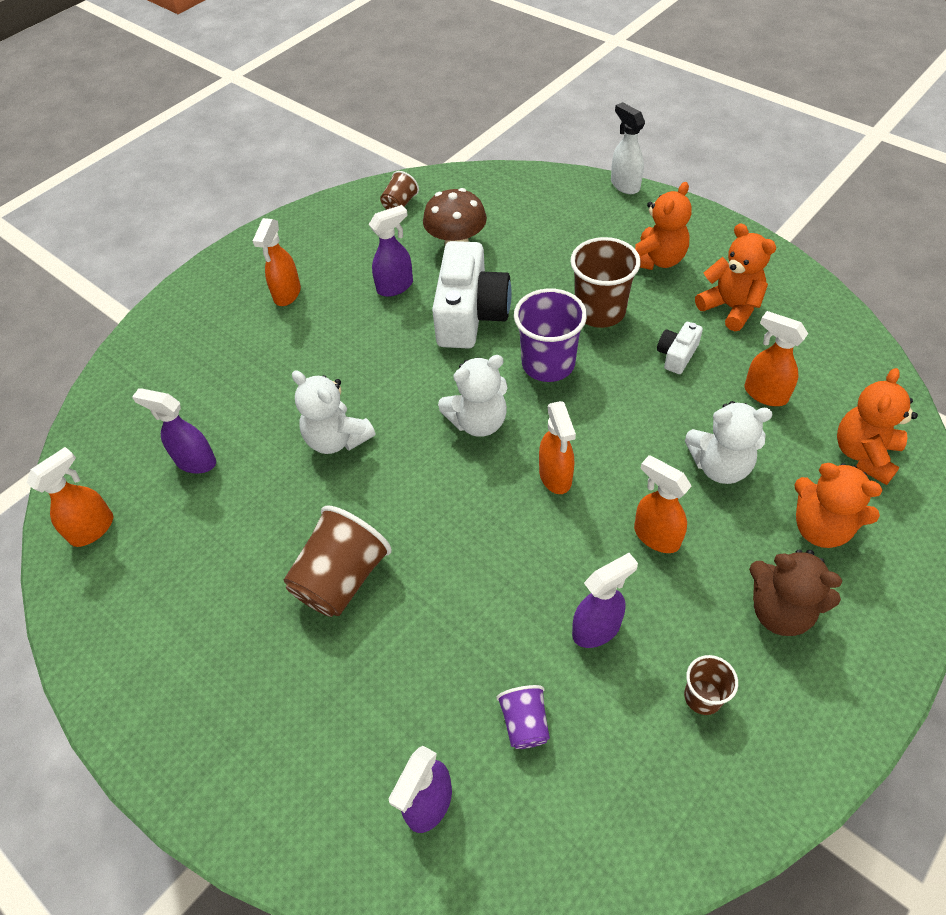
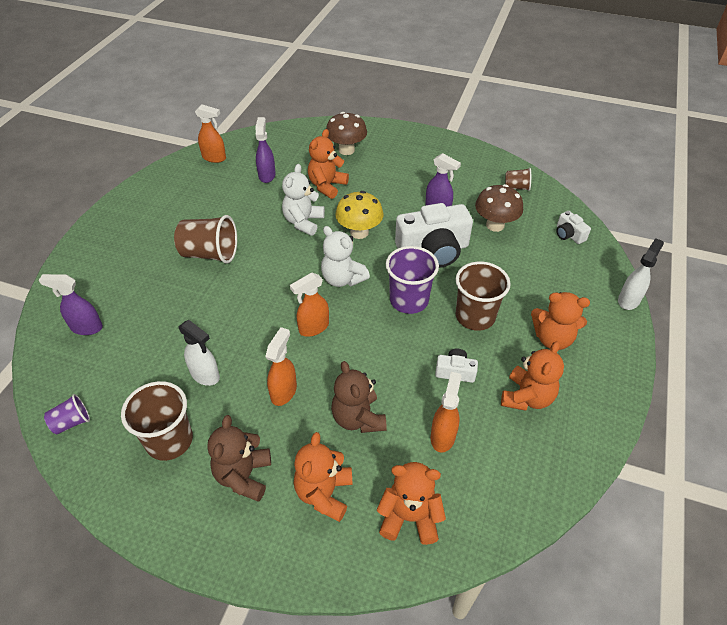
camera: 65 degrees right, 5 degrees down
(204, 347) = (346, 150): none -> brown mushroom
(273, 391) = (327, 186): none -> orange teddy bear
(287, 294) = (404, 166): orange spray bottle -> none
(396, 380) = (359, 232): none -> yellow mushroom
(506, 191) = (569, 234): none -> white camera
(525, 723) = (137, 355): purple cup -> purple cup (72, 422)
(597, 629) = (205, 375): purple spray bottle -> white spray bottle
(703, 697) = (169, 440): brown cup -> brown cup, size x1.86
(720, 466) = (358, 418): white teddy bear -> brown teddy bear

